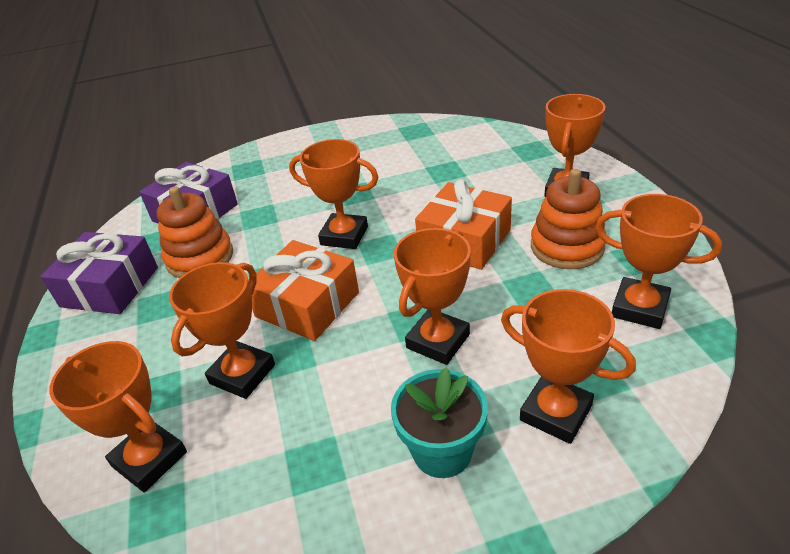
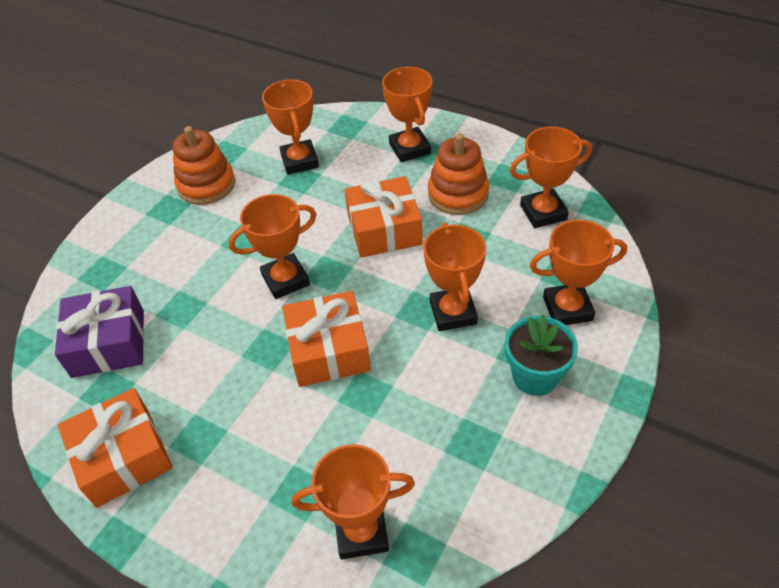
camera: 45 degrees left, 10 degrees up
(110, 287) = (123, 457): purple gift -> orange gift
(200, 258) = (178, 376): orange stacking toy -> orange stacking toy (206, 185)
(242, 374) = (348, 430): orange trophy -> orange trophy (299, 161)

